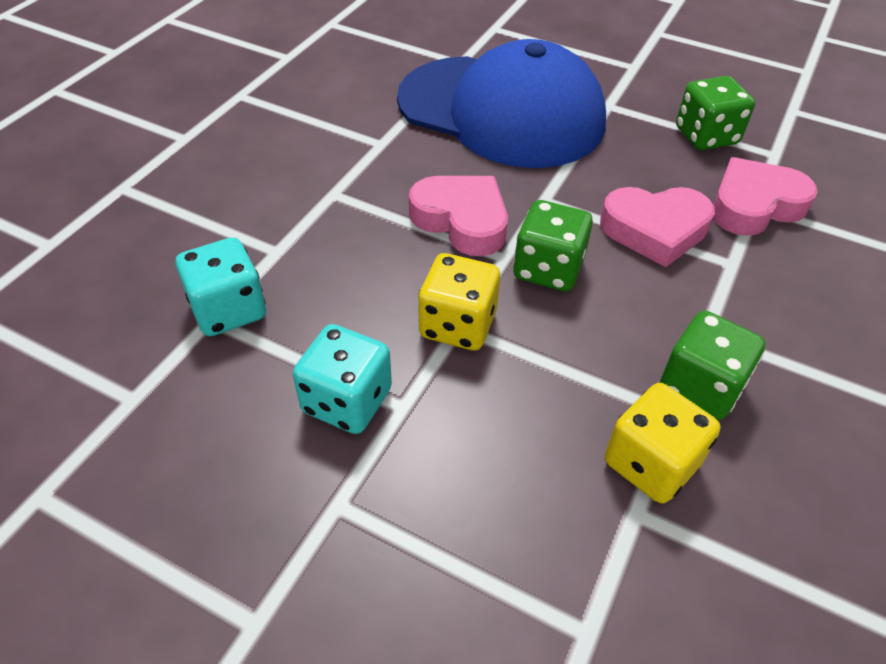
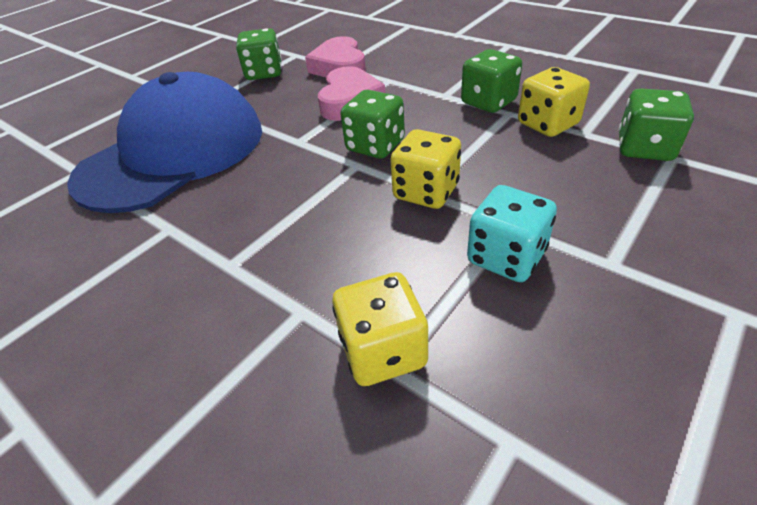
camera: 75 degrees left, 5 degrees down
(228, 310) = (383, 351): turquoise dice -> yellow dice
(462, 220) = (306, 183): pink heart -> none
(607, 595) = (644, 148): none -> green dice

